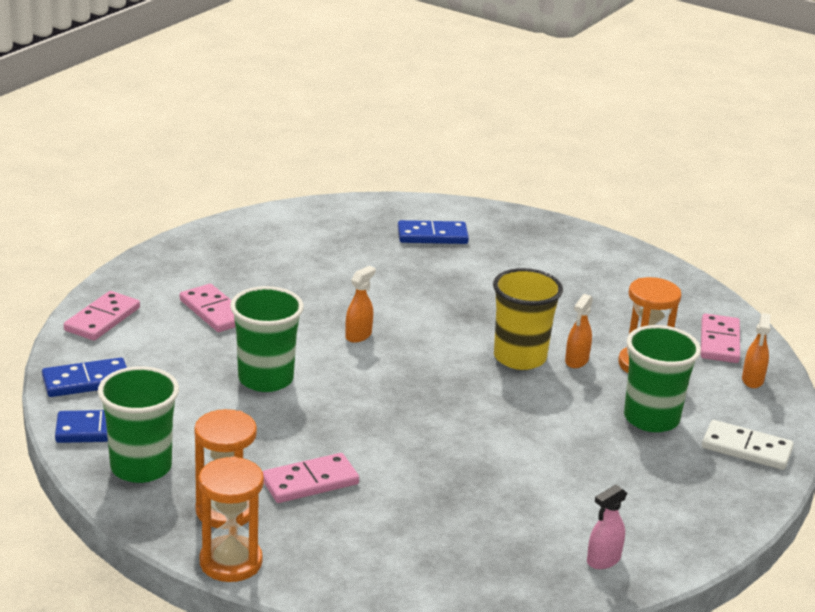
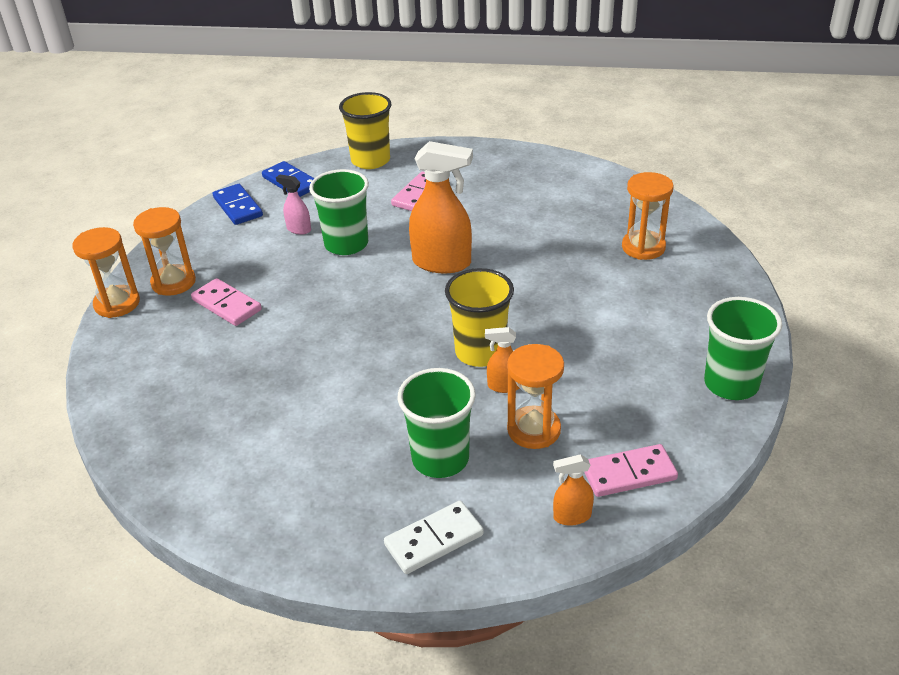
camera: 70 degrees right, 10 degrees up
(102, 319) = (370, 160): pink domino -> yellow cup
(141, 467) = (205, 235): green cup -> green cup (731, 384)
(358, 335) = (442, 263): orange spray bottle -> orange spray bottle, size x2.06
(432, 236) = (643, 247): blue domino -> orange hourglass
(603, 560) = (198, 483): pink spray bottle -> pink spray bottle (298, 229)
(746, 449) = (434, 540): white domino -> white domino turned 60 degrees clockwise

